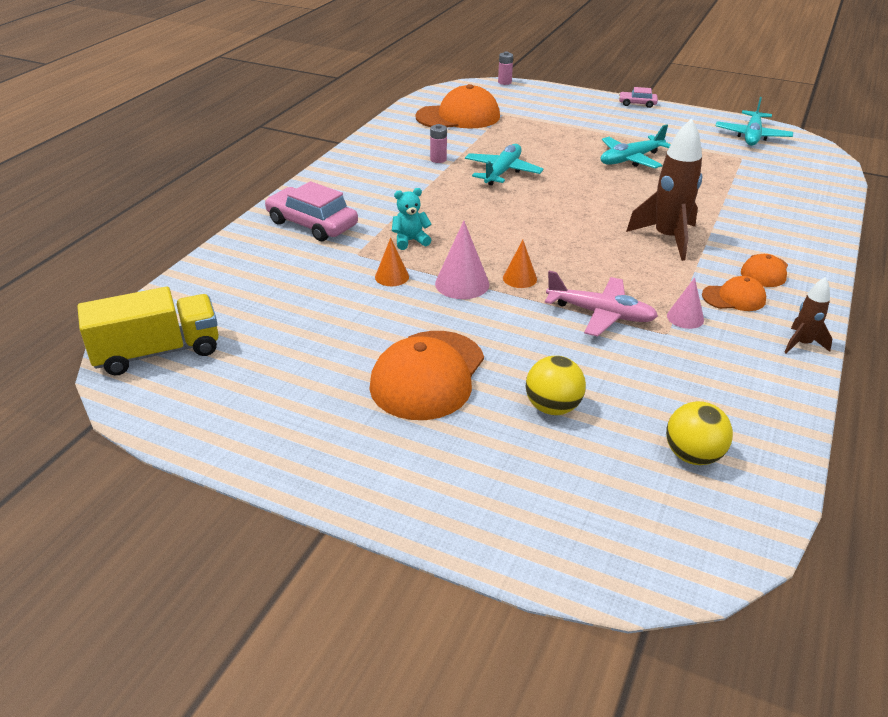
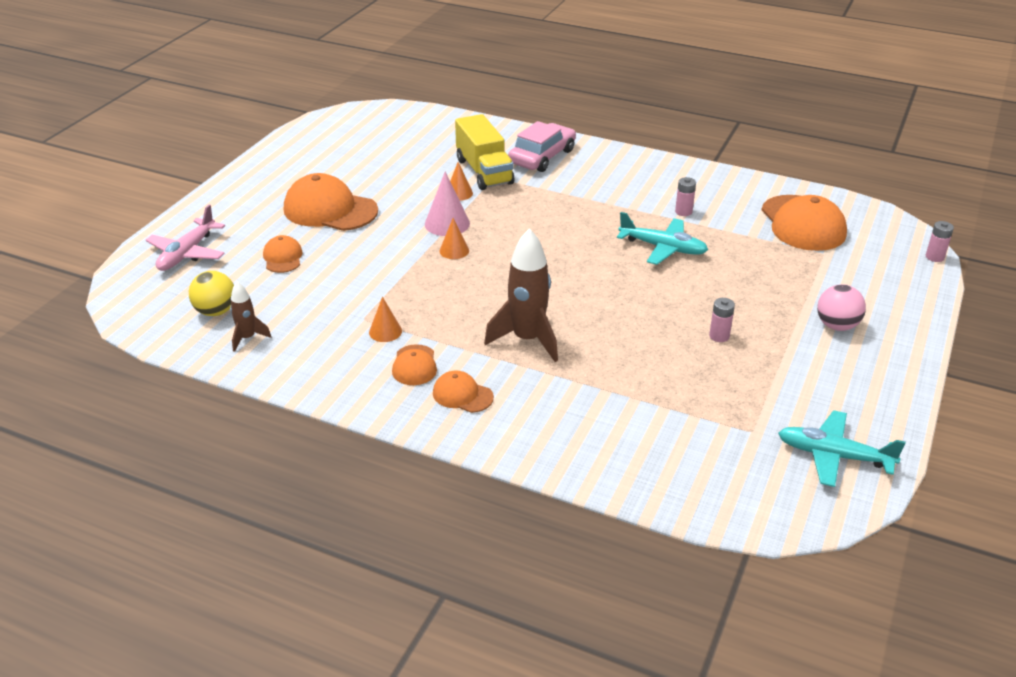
camera: 90 degrees right, 0 degrees up
(157, 352) = (373, 119): yellow truck -> yellow truck (484, 171)
(410, 241) = (516, 200): turquoise teddy bear -> none
(552, 407) = (283, 257): yellow ball -> orange cap
(601, 314) = (396, 287): pink plane -> pink plane (187, 253)
(602, 120) = (837, 326): none -> pink ball
(630, 159) = (719, 336): turquoise plane -> pink battery
(637, 104) = (912, 361): pink car -> none
(685, 317) = (385, 331): pink cone -> orange cone
(802, 344) = (335, 393): brown rocket -> brown rocket (247, 338)

